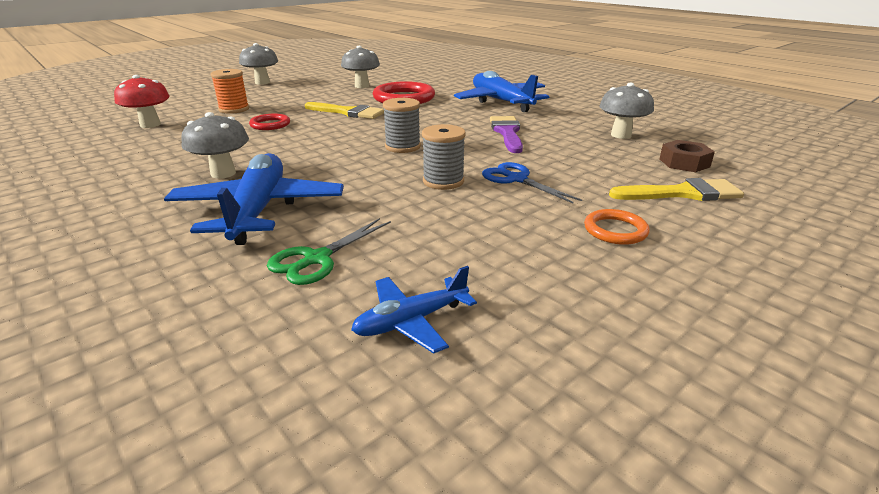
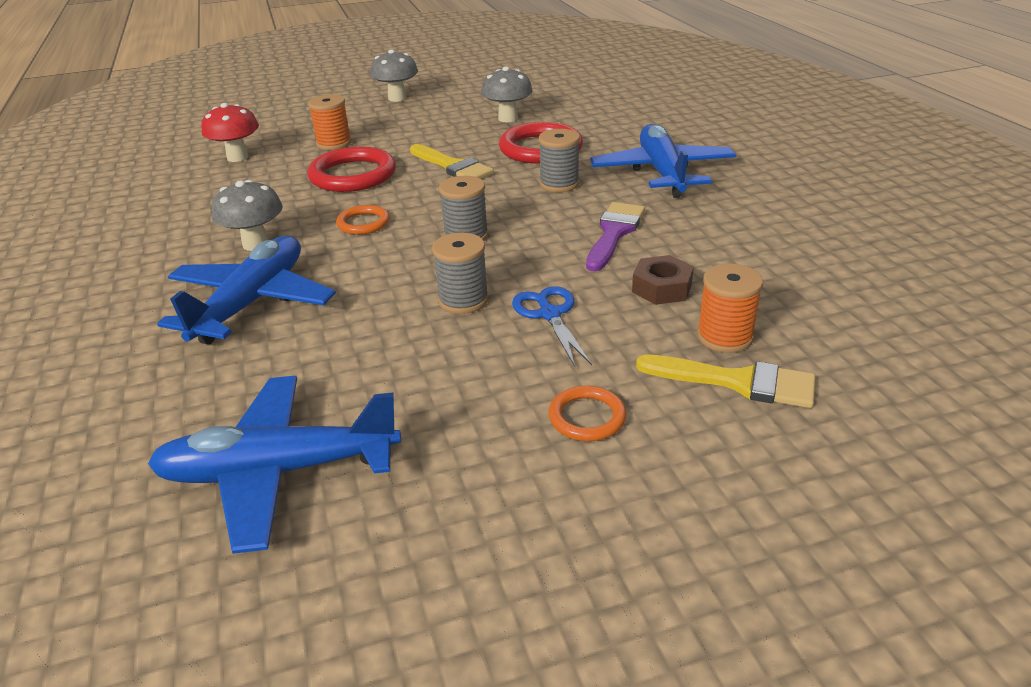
camera: 25 degrees right, 5 degrees up
(270, 124) = (353, 175): red ring -> red ring, size x1.85
(310, 150) = (363, 223): none -> orange ring
(317, 259) = (257, 377): green scissors -> none
(411, 321) = (278, 471): blue plane -> blue plane, size x1.89
(438, 113) = (559, 184): none -> grey spool
(621, 135) = (767, 263): grey mushroom -> none
(644, 173) = (724, 337): none -> orange spool
(684, 163) = (802, 331): brown nut -> brown nut (662, 288)

